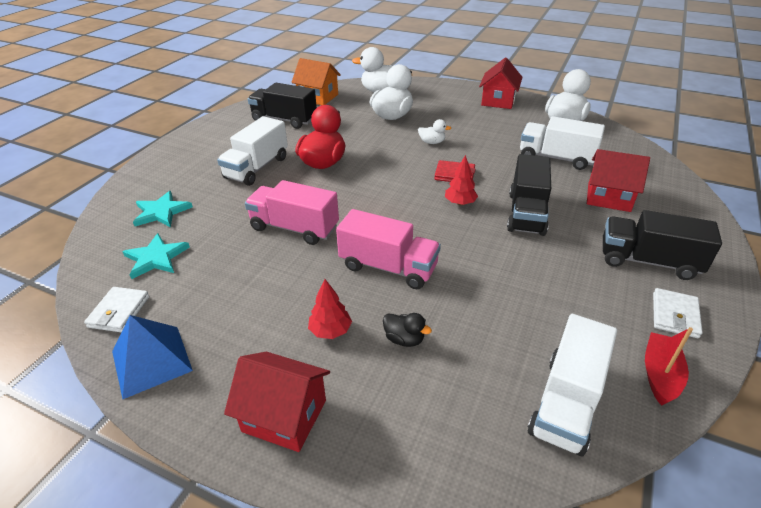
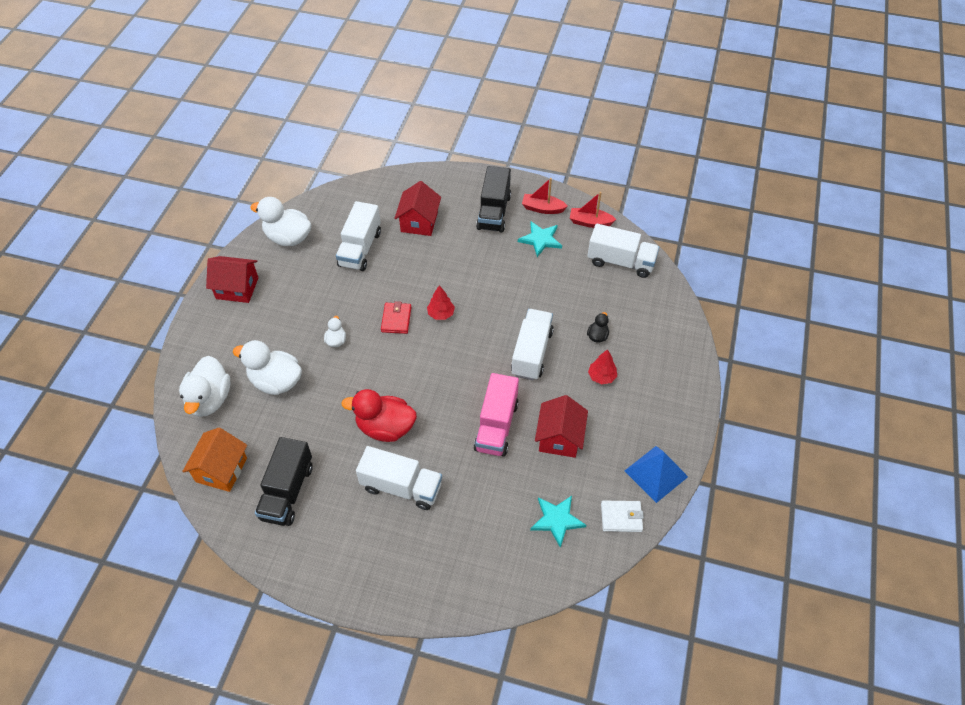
camera: 100 degrees left, 15 degrees up
(161, 212) = (492, 547): turquoise star -> turquoise star (540, 239)
(284, 415) = (670, 386): red house -> red house (559, 438)
(388, 267) = (531, 353): pink truck -> white truck
(526, 213) = (449, 272): black truck -> none
(675, 315) = (542, 208): white wallet -> red boat

